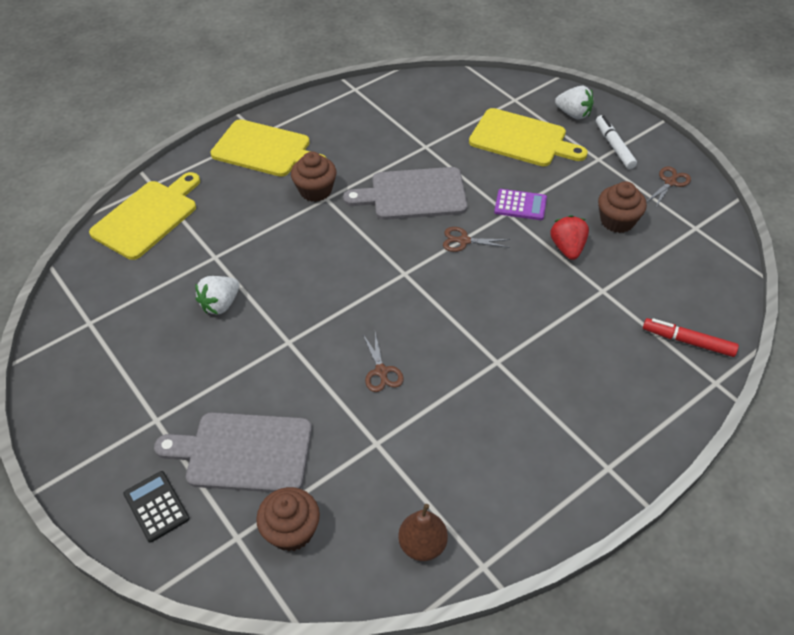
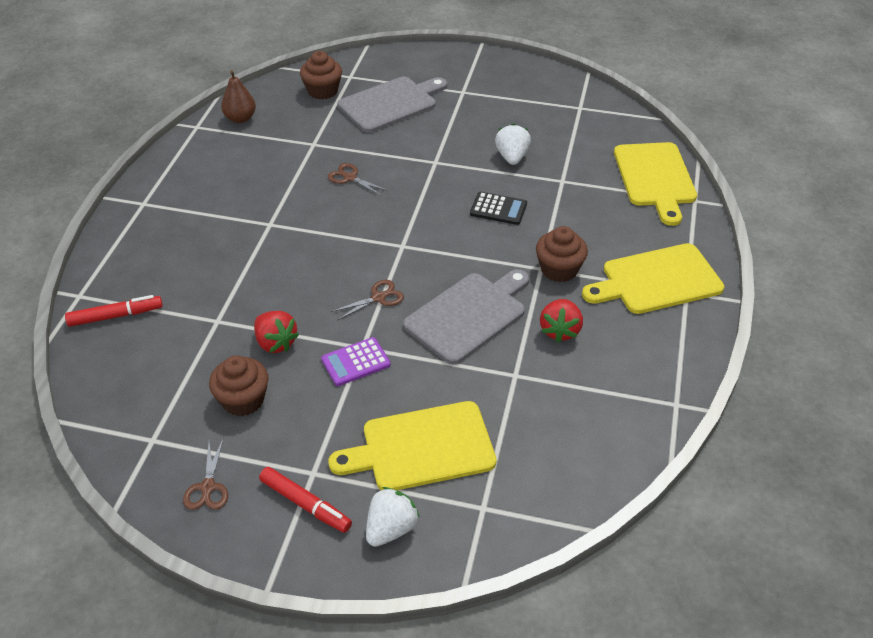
camera: 140 degrees right, 5 degrees down
(156, 506) = (409, 66): black calculator -> black calculator (498, 209)
(367, 154) = (560, 330): none -> red strawberry
(573, 114) = (391, 529): white strawberry -> white strawberry turned 135 degrees clockwise
(614, 146) = (305, 504): white marker -> red marker

